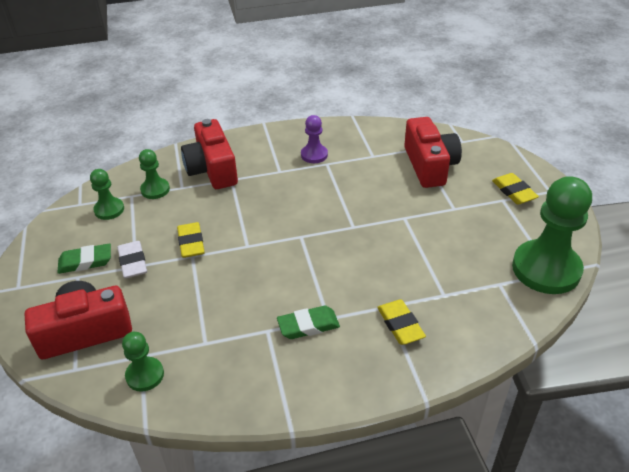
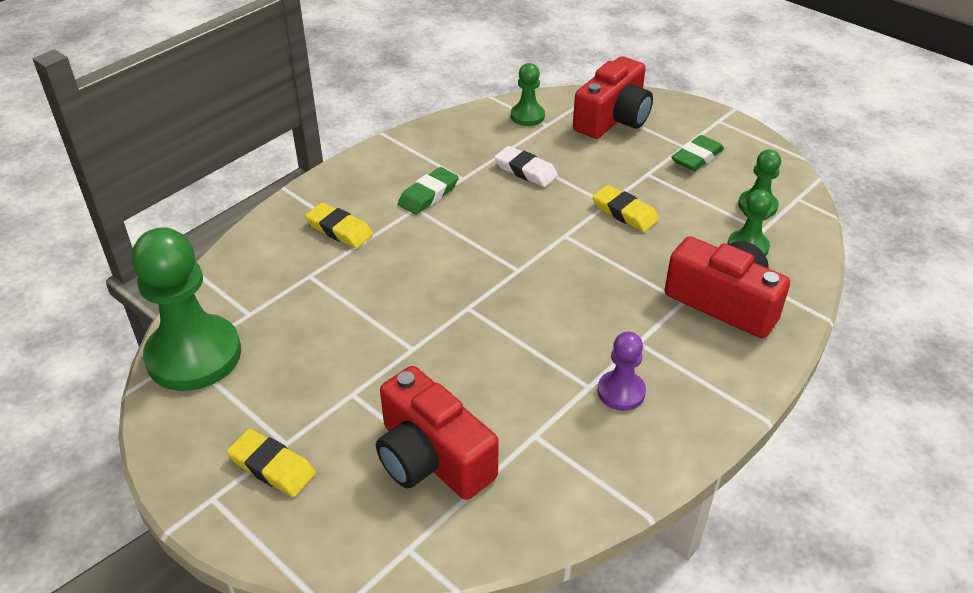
camera: 145 degrees right, 0 degrees up
(133, 262) = (653, 174): white eraser -> white eraser (525, 170)

